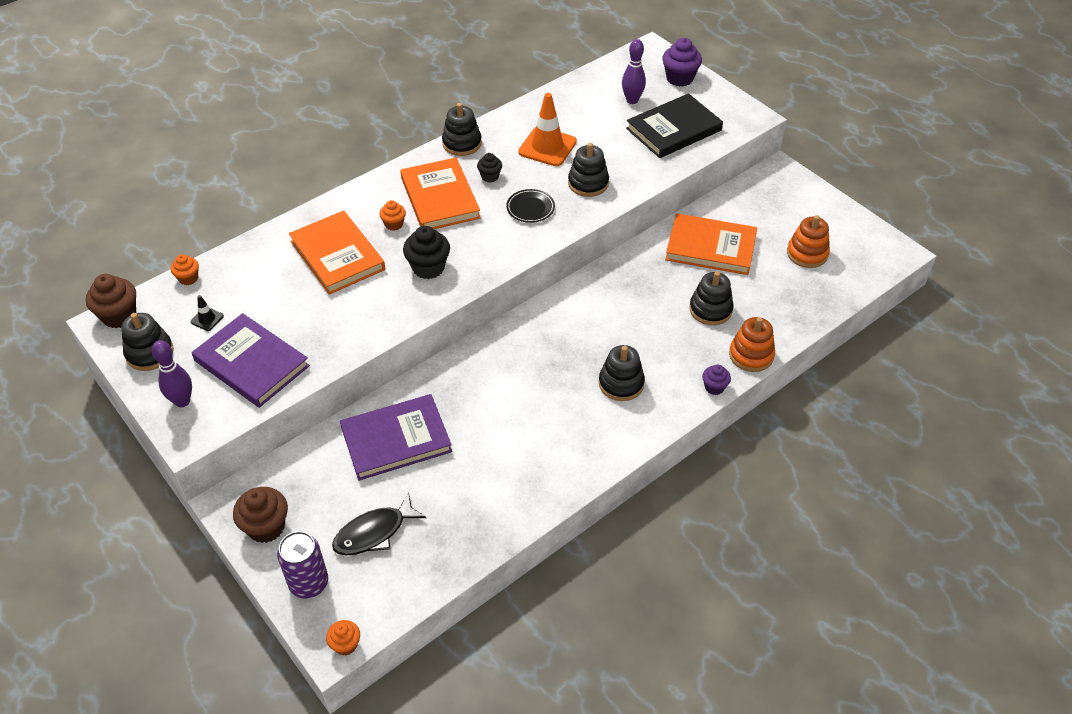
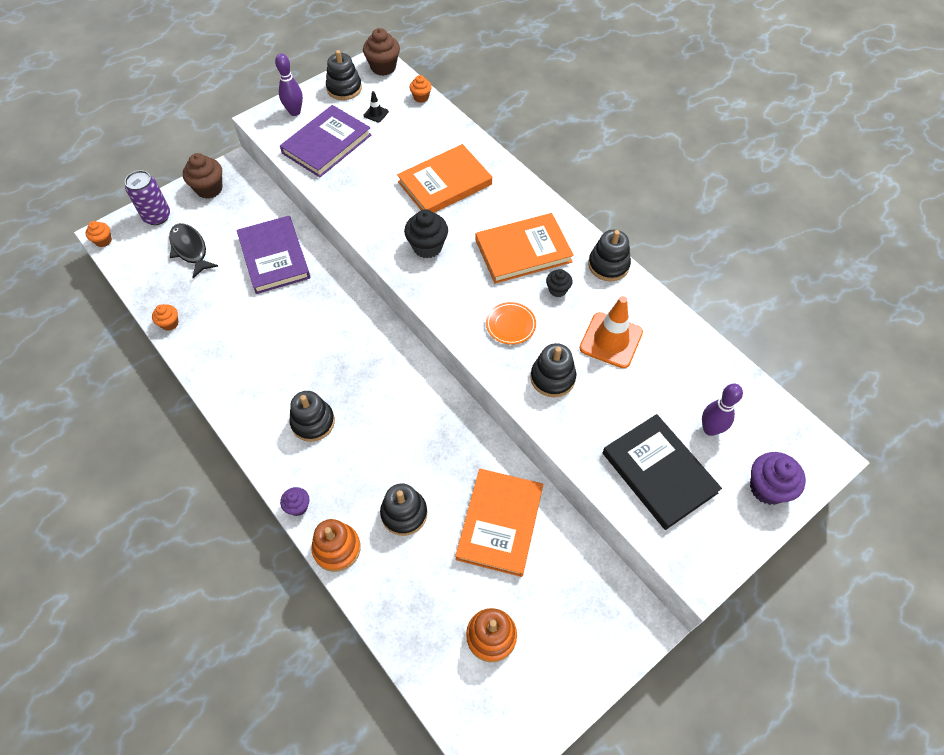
camera: 90 degrees right, 10 degrees up
(394, 224) = (485, 219): orange cupcake -> orange cupcake (170, 323)
(530, 208) = (510, 325): black plate -> orange plate

